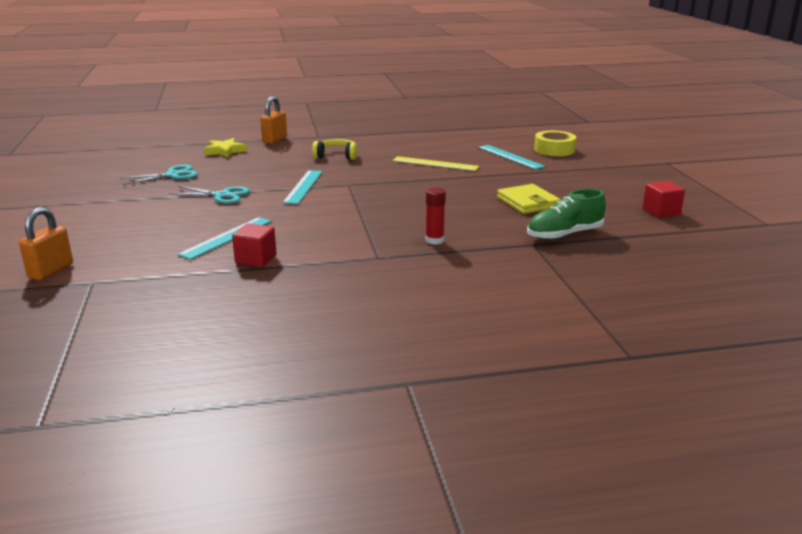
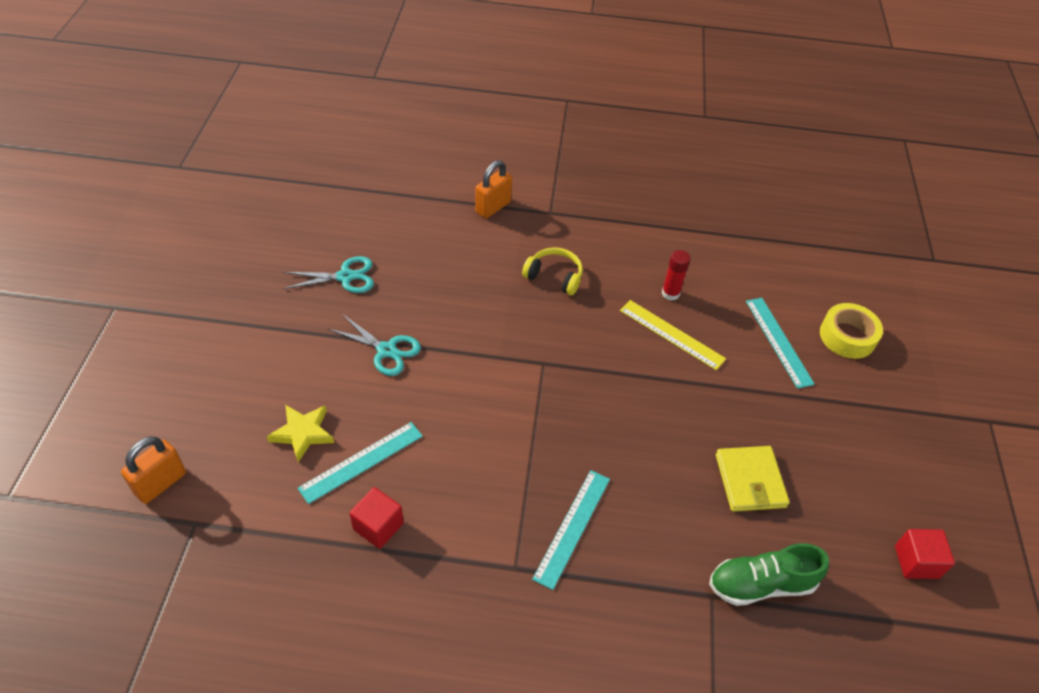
camera: 15 degrees right, 25 degrees up
(225, 151) = (423, 225): yellow star -> yellow star (303, 433)
(303, 186) = (487, 353): turquoise ruler -> turquoise ruler (572, 527)
(434, 240) = (595, 547): red glue stick -> red glue stick (670, 293)

